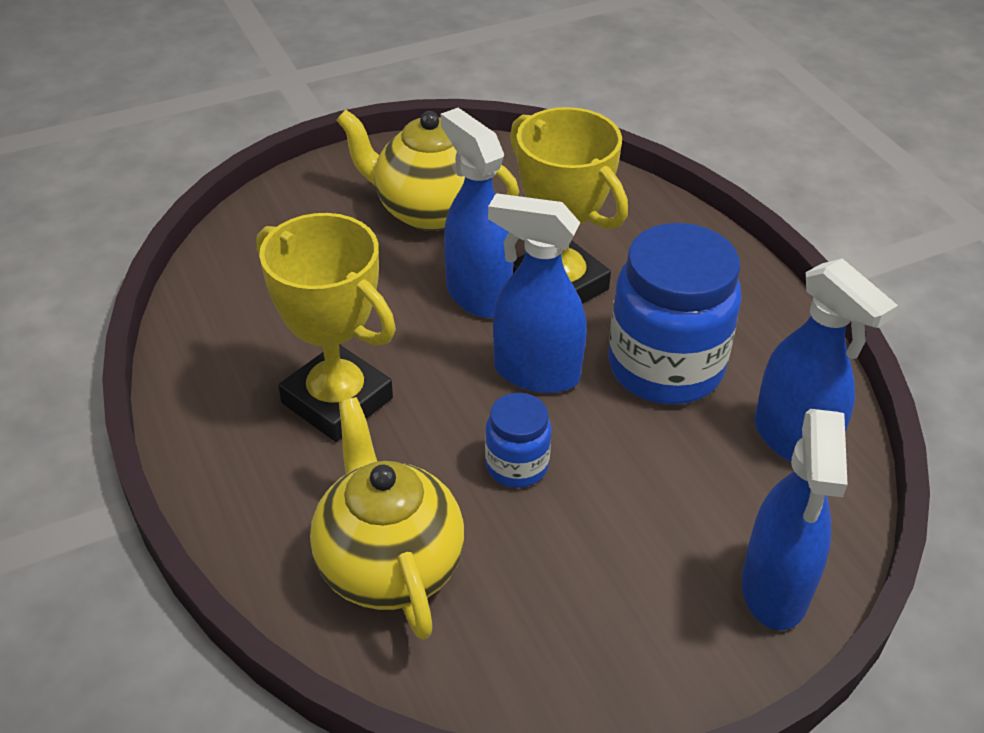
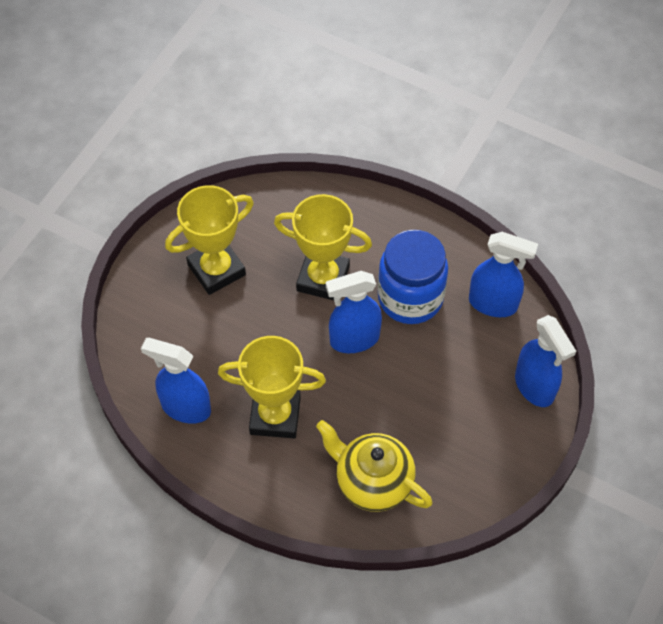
camera: 35 degrees left, 15 degrees up
(428, 211) = (216, 270): yellow teapot -> yellow trophy
(477, 295) = (288, 310): blue spray bottle -> blue spray bottle (185, 407)
(517, 466) = (386, 396): blue jar -> none

